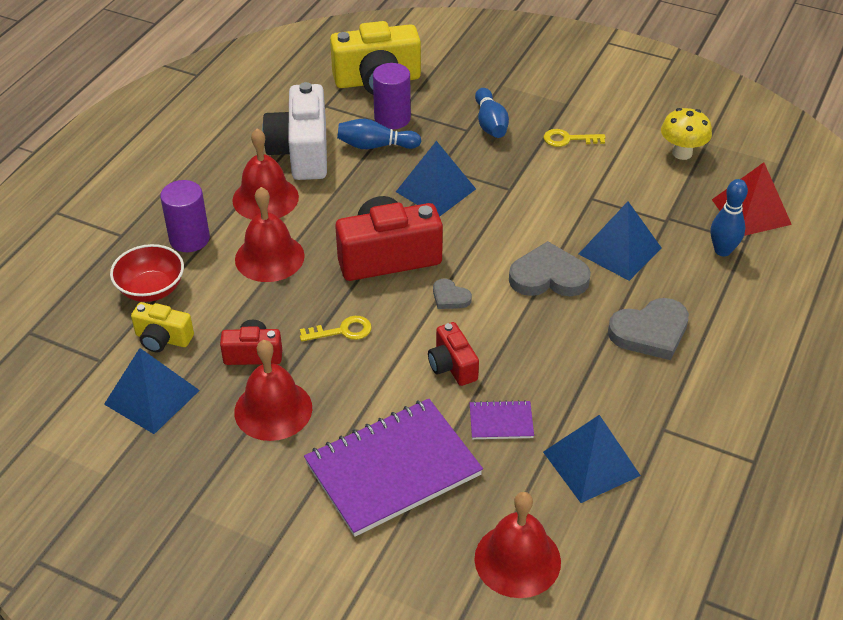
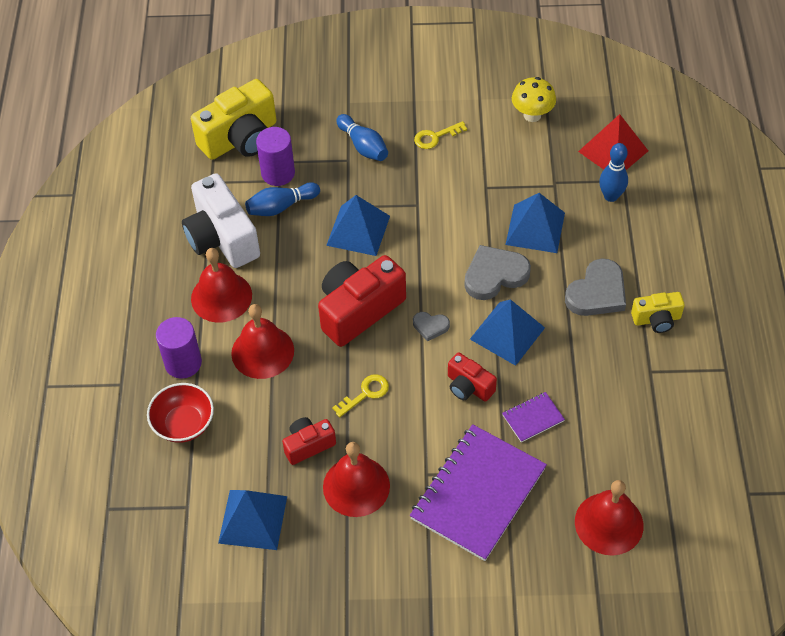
camera: 25 degrees left, 10 degrees up
(163, 339) = (225, 464): yellow camera -> yellow camera (656, 319)
(591, 463) = (616, 423): blue pyramid -> blue pyramid (507, 333)

